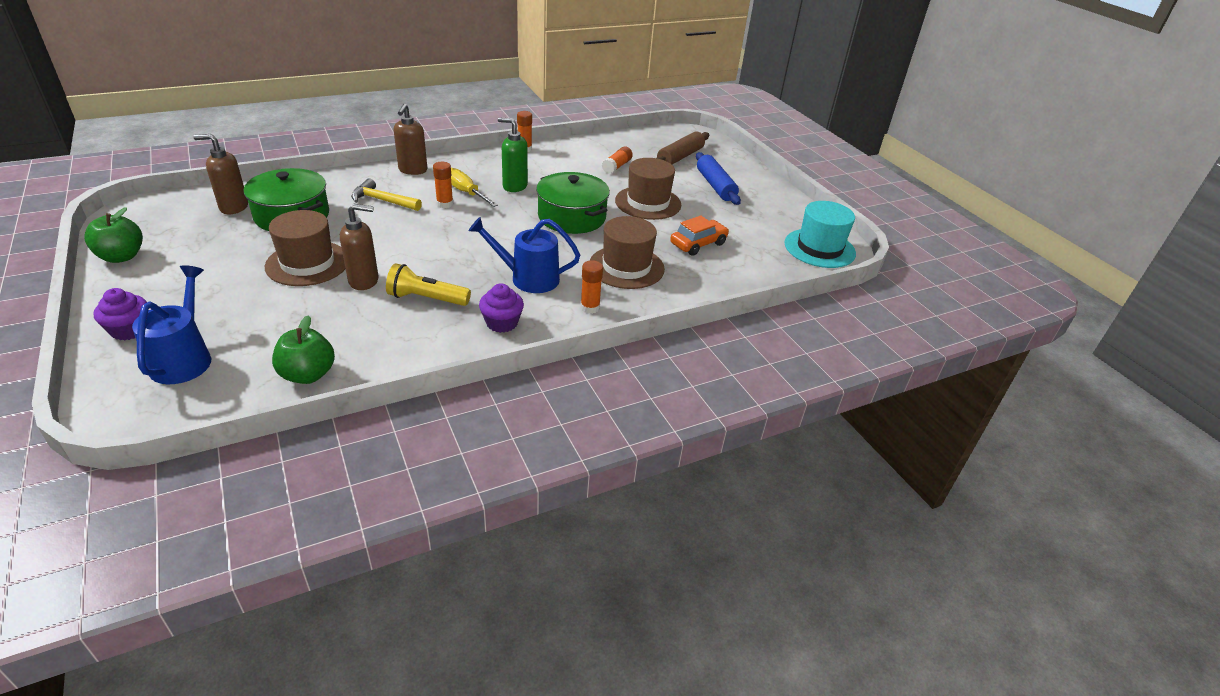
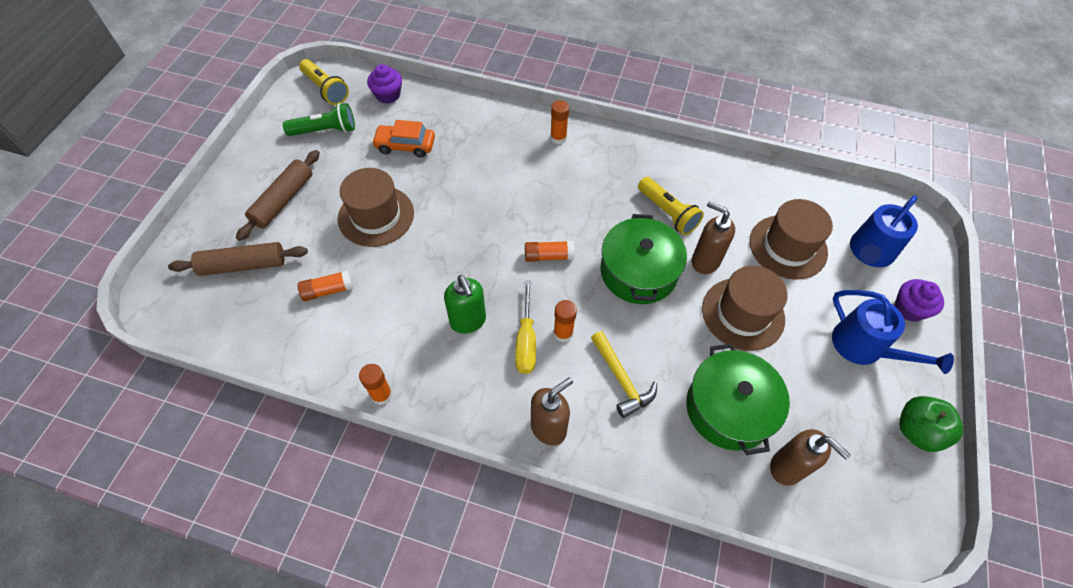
camera: 135 degrees left, 20 degrees up
(308, 375) = (786, 190): green apple -> none
(499, 232) = (548, 256): none -> orange glue stick
(502, 323) = (630, 160): purple cupcake -> purple cupcake (388, 95)
(528, 278) = (574, 189): blue watering can -> blue watering can (864, 347)
(572, 217) = (465, 238): green pot -> green pot (638, 272)
(626, 267) = (490, 156): brown hat -> brown hat (788, 247)
(715, 186) = (283, 200): blue rolling pin -> brown rolling pin
(766, 226) = (325, 130): none -> green flashlight
(819, 248) = (326, 89): turquoise hat -> yellow flashlight

